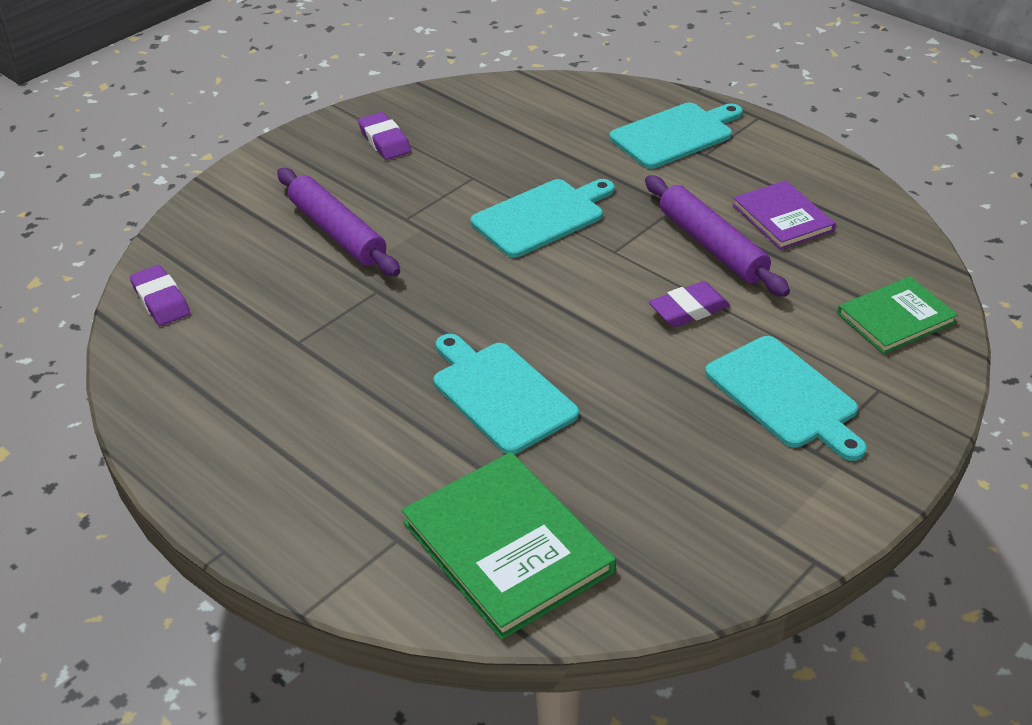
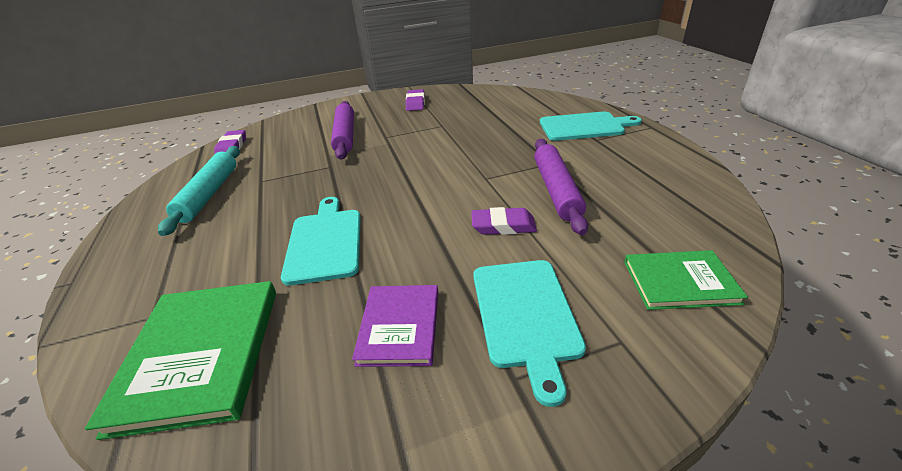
camera: 30 degrees right, 5 degrees down
(243, 385) = (209, 194): none -> turquoise rolling pin
(542, 217) = (460, 151): turquoise cutting board -> none
(782, 218) = (625, 185): purple book -> purple book (399, 326)

